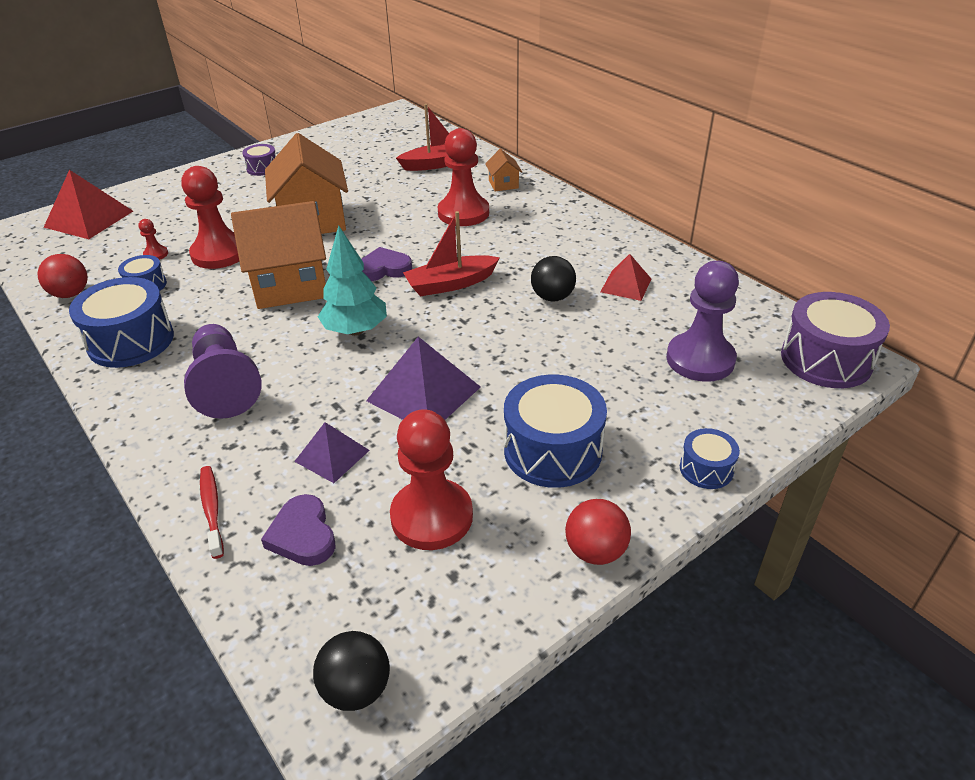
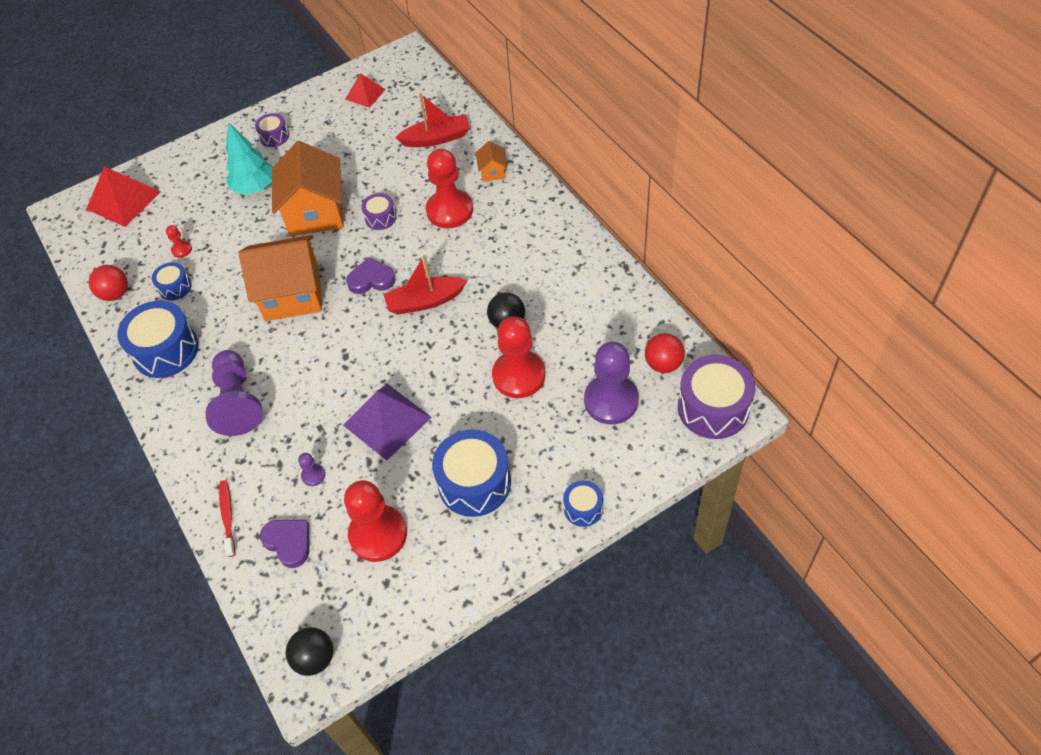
camera: 10 degrees right, 15 degrees up
(219, 253) = (234, 252): red pawn -> red pawn (519, 375)
(303, 535) = (288, 542): purple heart -> purple heart turned 150 degrees clockwise
(332, 455) = (313, 475): purple pyramid -> purple pawn
(355, 330) = (341, 350): turquoise tree -> turquoise tree (255, 187)
(387, 221) = (380, 218): none -> purple drum
(595, 551) = (486, 572): red ball -> red ball (663, 364)
(626, 285) = (573, 312): red pyramid -> red pyramid (365, 94)

